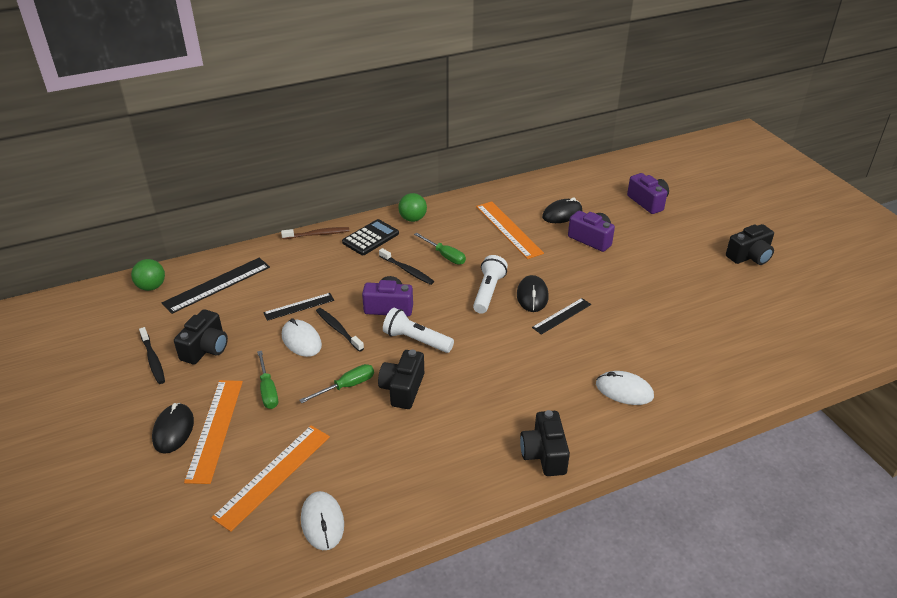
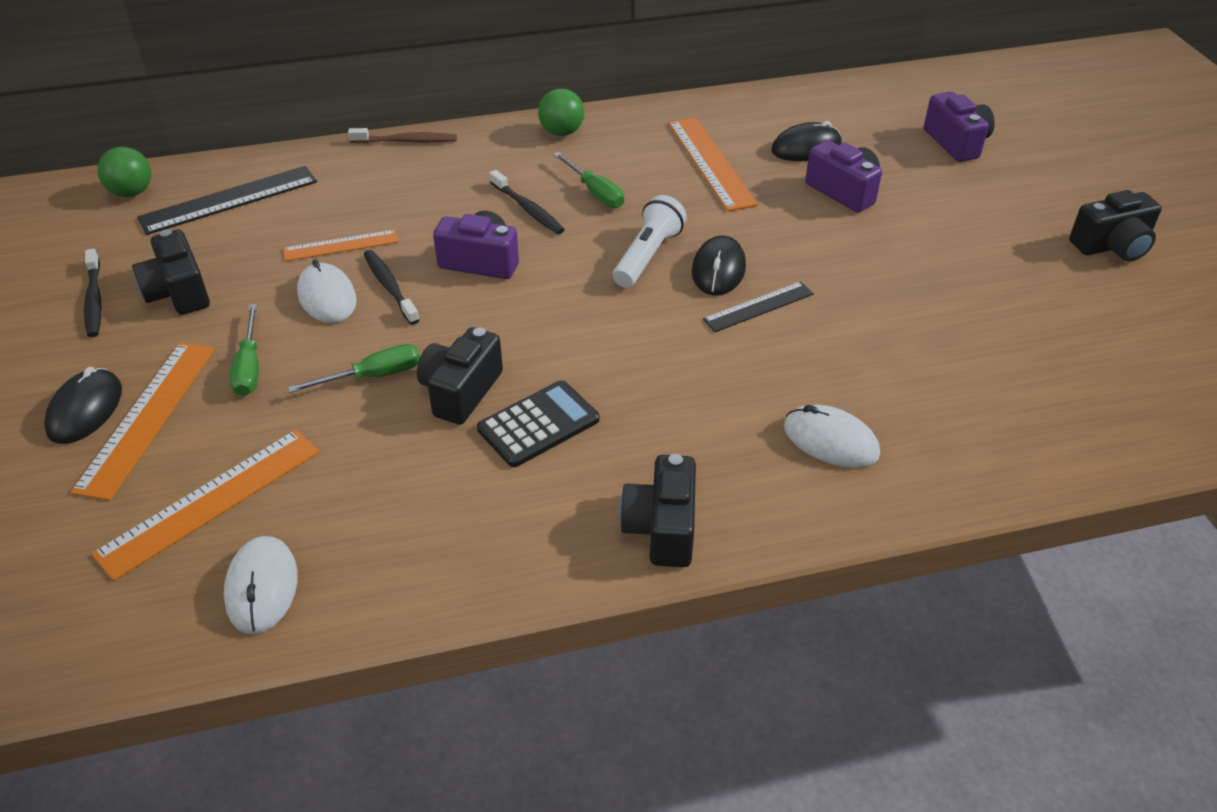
camera: 10 degrees right, 5 degrees up
(206, 348) = (178, 292): black camera -> black camera turned 120 degrees clockwise
(299, 306) = (341, 245): black ruler -> orange ruler
(370, 238) = (486, 154): black calculator -> black calculator (538, 424)
(416, 340) = (507, 318): white flashlight -> none

